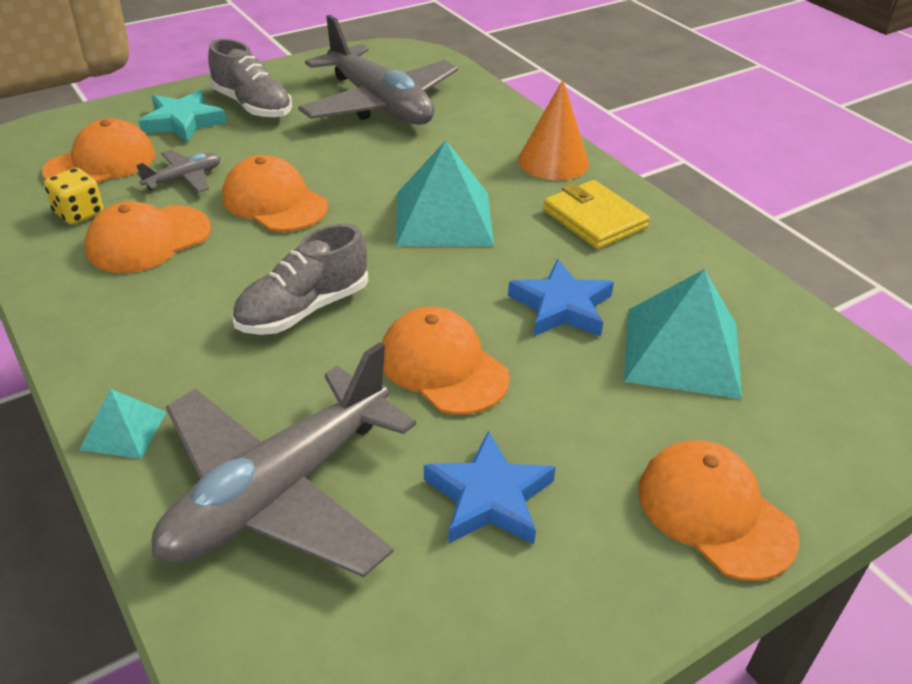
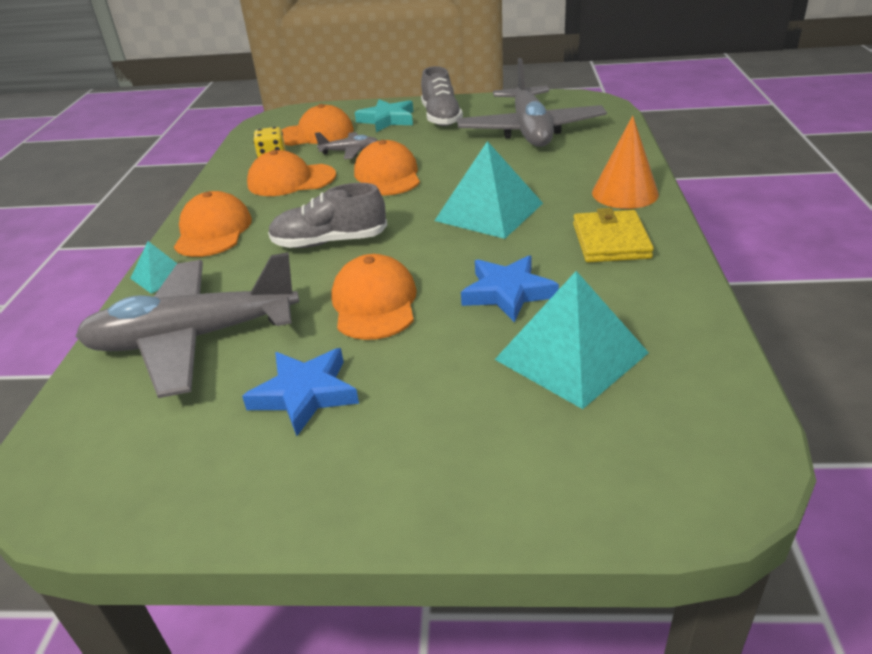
camera: 40 degrees right, 5 degrees down
(715, 512) = (453, 479): orange cap -> orange cap (213, 231)

